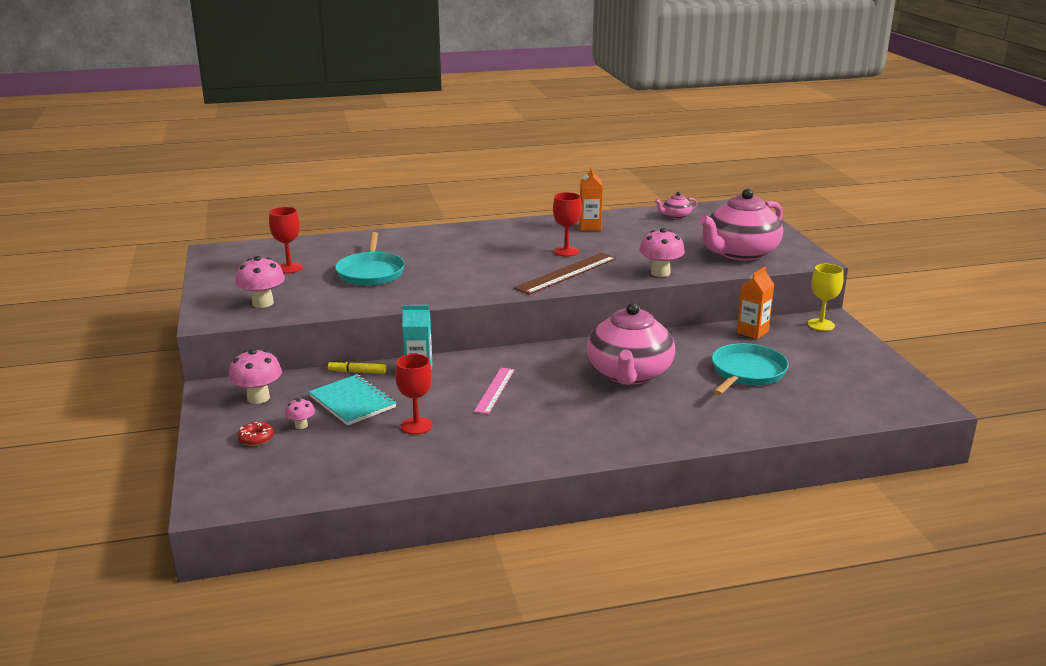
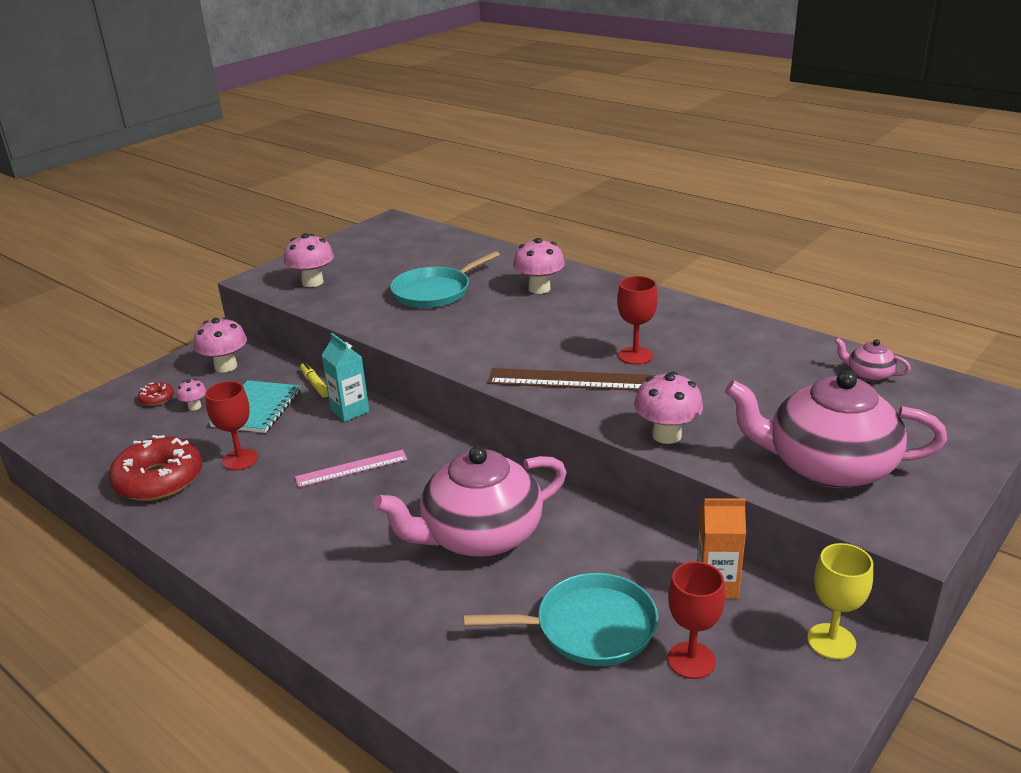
camera: 55 degrees right, 5 degrees up
(289, 268) = (396, 259): red goblet -> red goblet (691, 660)
(390, 464) = (159, 480): none -> red donut
(432, 245) = (539, 288): none -> pink mushroom
(590, 227) = (730, 339): orange carton -> none

